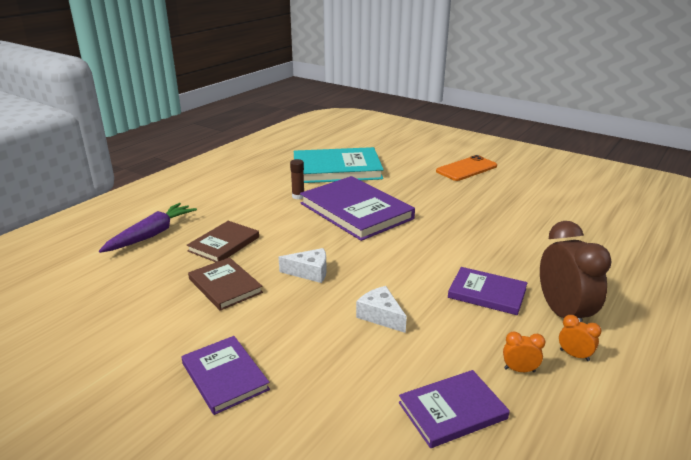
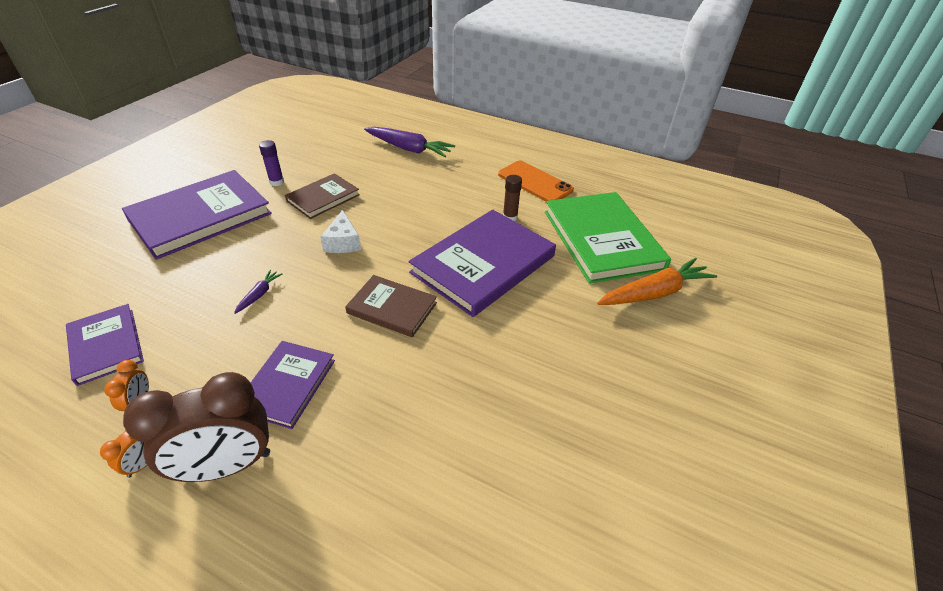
camera: 80 degrees right, 15 degrees up
(171, 320) = (277, 182): none -> purple glue stick
(224, 244) = (395, 186): brown book -> brown book (392, 308)
(225, 376) = (200, 216): purple book -> purple book, size x1.81
(337, 169) = (602, 239): turquoise book -> green book
(380, 316) = (259, 294): white cheese -> purple carrot
(394, 163) = (654, 293): none -> orange carrot
(466, 169) = (679, 384): orange phone -> orange phone (535, 182)

